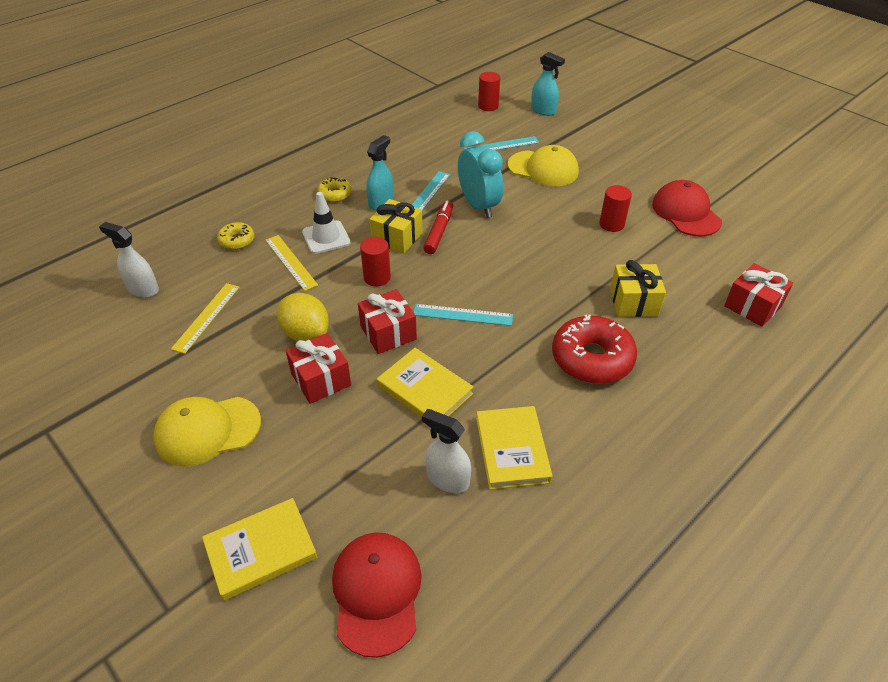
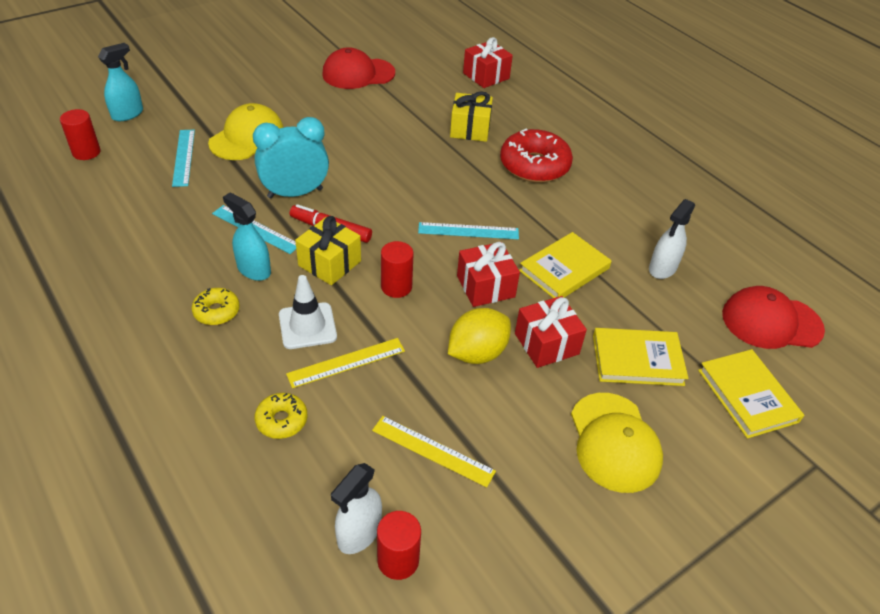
camera: 85 degrees left, 0 degrees up
(462, 315) = (468, 231): turquoise ruler -> turquoise ruler turned 75 degrees clockwise
(512, 449) = (631, 227): yellow book -> yellow book (637, 360)
(611, 224) = (360, 116): red cylinder -> red cylinder (398, 560)

